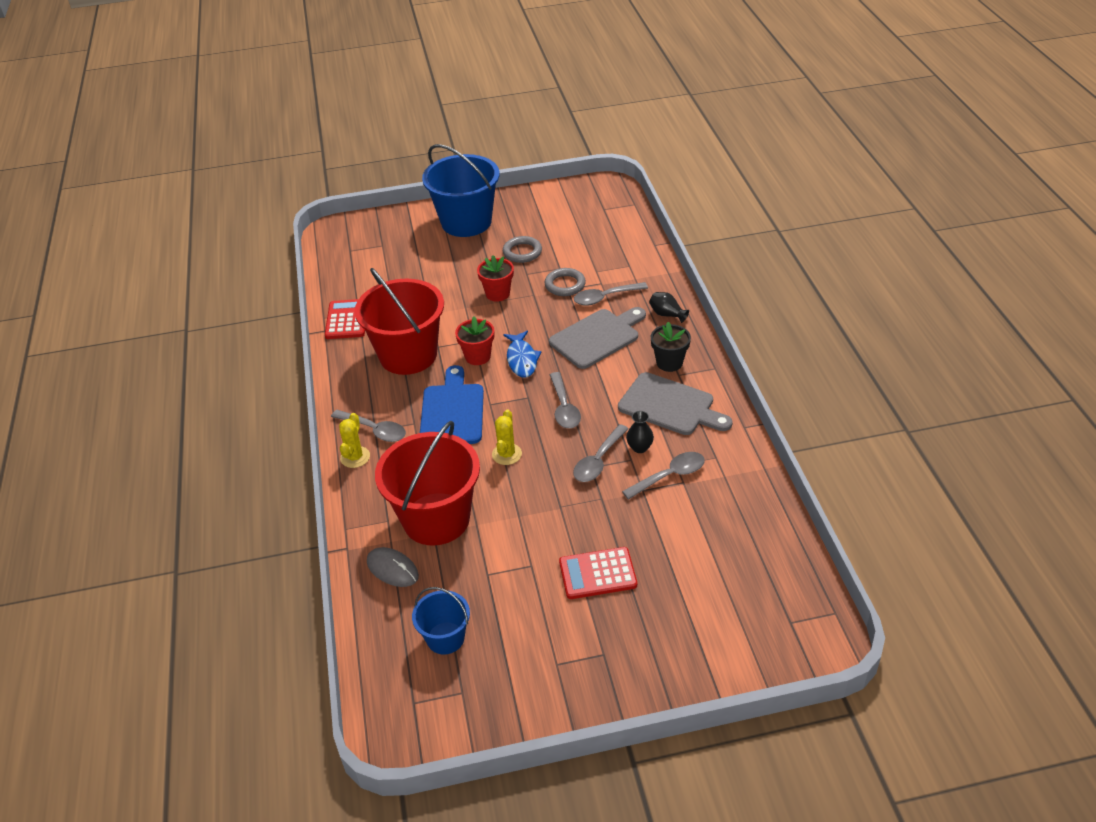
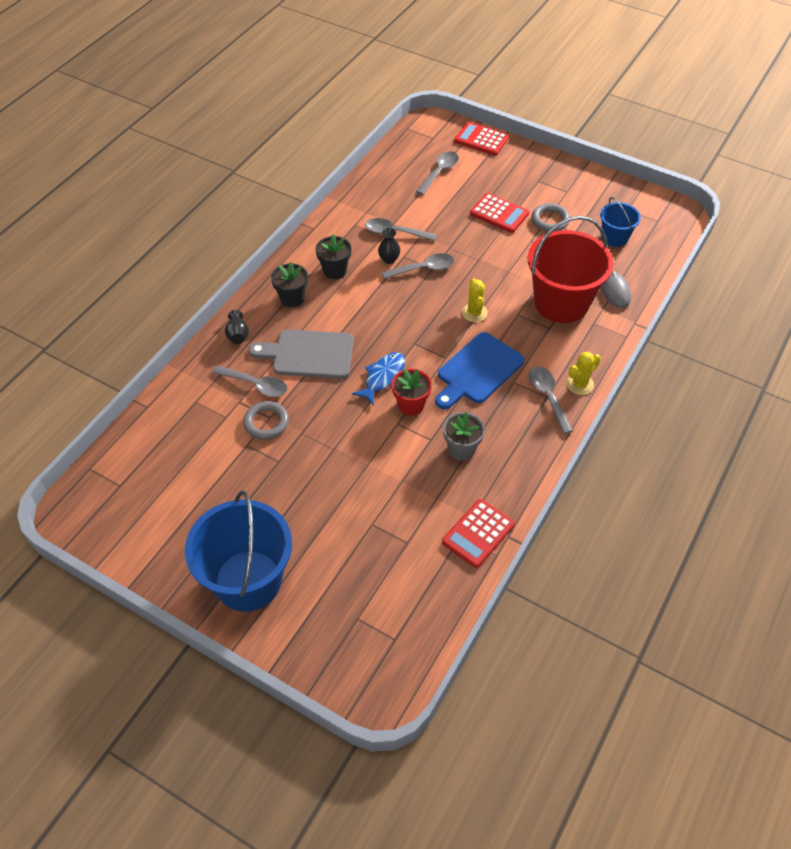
camera: 140 degrees left, 10 degrees up
(408, 355) = (461, 449): red bucket -> grey flower pot
(497, 294) = (326, 457): red flower pot -> none
(507, 454) = (474, 313): yellow cactus -> yellow cactus turned 60 degrees counterclockwise
(522, 252) = (251, 490): grey ring -> grey ring (550, 220)
(564, 408) = (400, 317): grey spoon -> grey spoon (439, 172)
(670, 406) = (335, 270): grey cutting board -> black flower pot
(736, 666) = (481, 139): none -> red calculator

